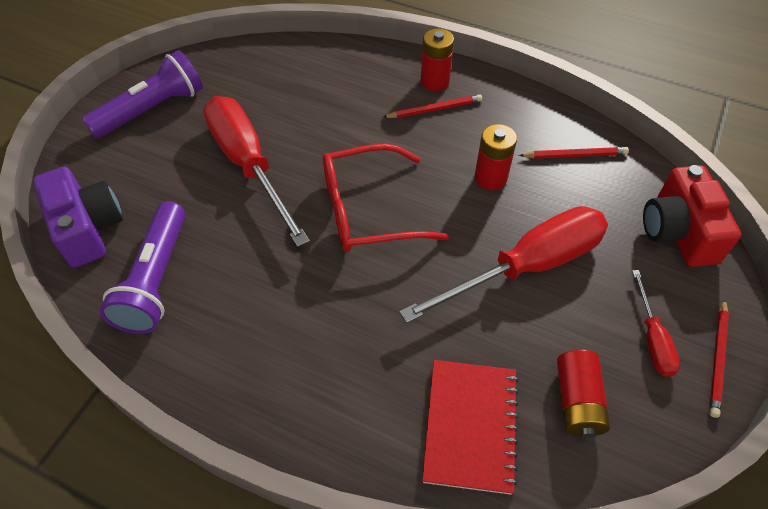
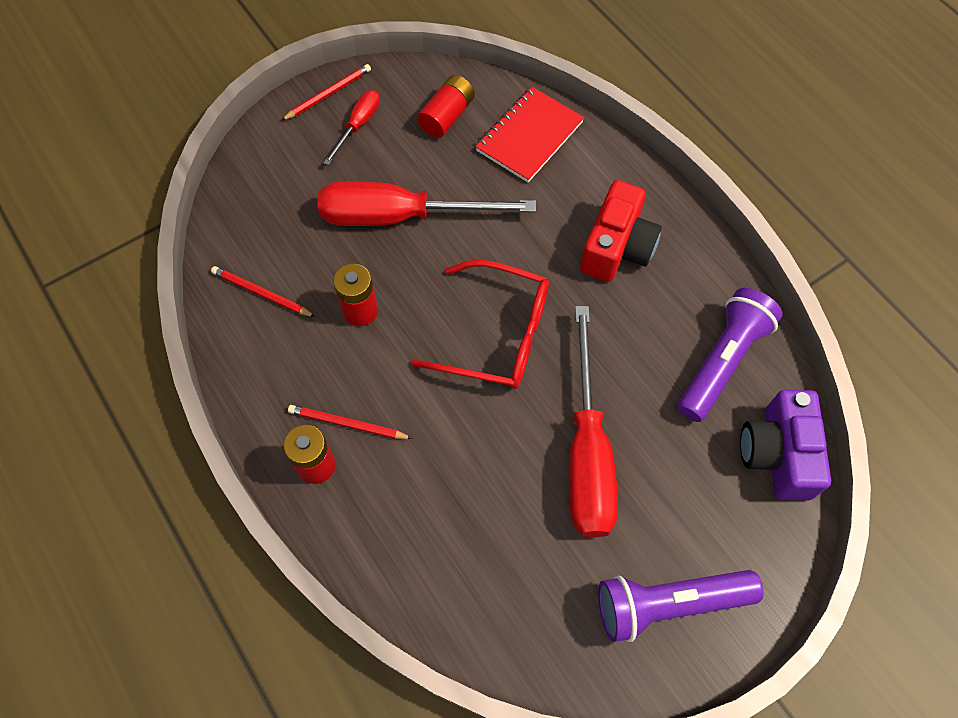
camera: 150 degrees left, 10 degrees up
(678, 231) = (253, 183): red camera -> red camera (617, 247)

